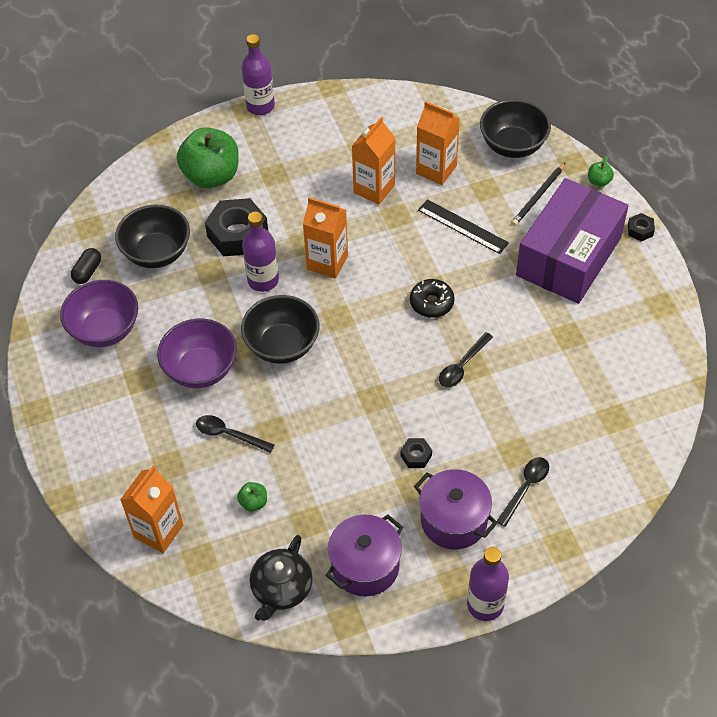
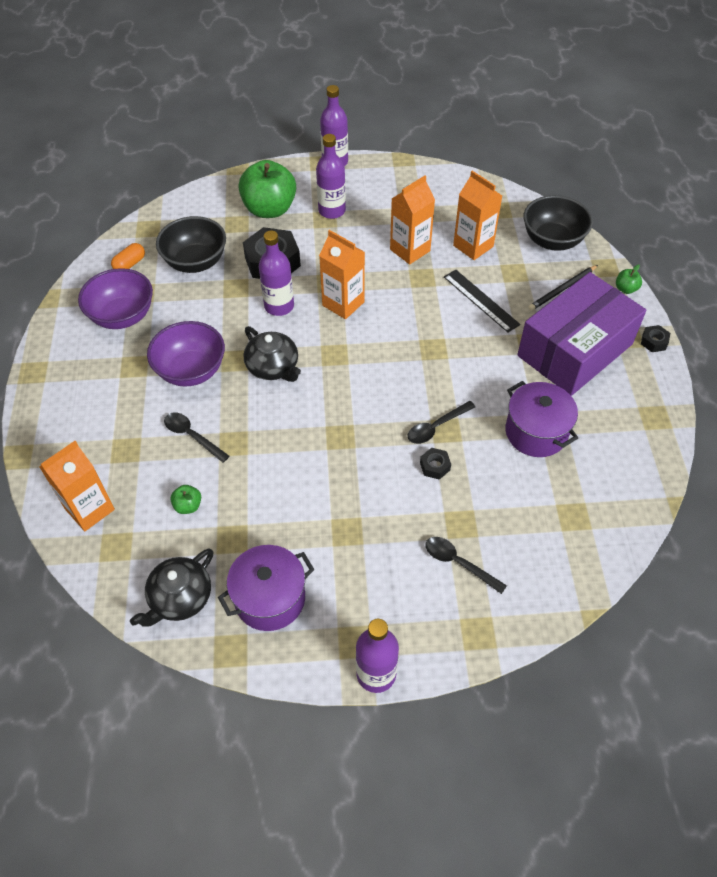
camera: 15 degrees right, 0 degrees up
(87, 271) = (130, 264): black capsule -> orange capsule
(278, 163) = (332, 211): none -> purple bottle
(282, 345) = (273, 367): black bowl -> black teapot
(416, 456) = (360, 501): black nut -> black nut (435, 466)
(431, 303) = (427, 362): black donut -> none
(454, 520) = (374, 576): purple pot -> purple pot (536, 432)
(525, 488) = (458, 563): black spoon -> black spoon turned 105 degrees counterclockwise

